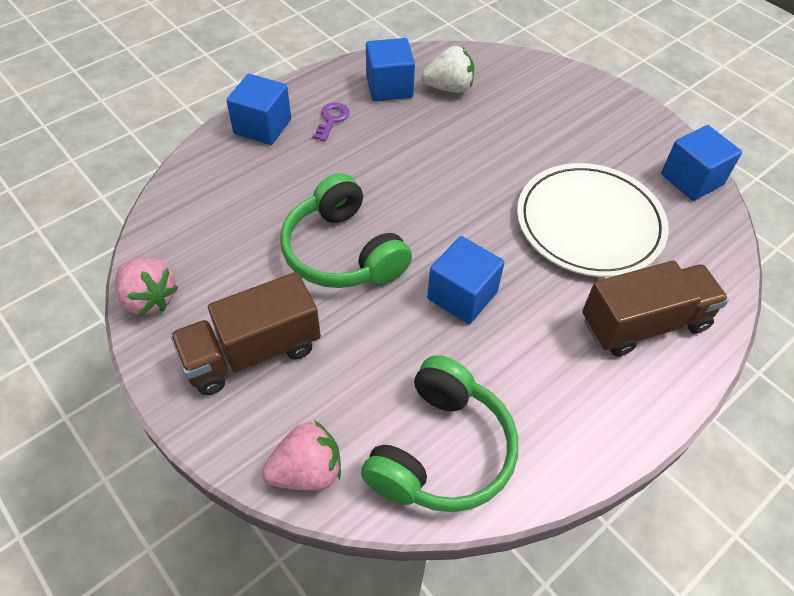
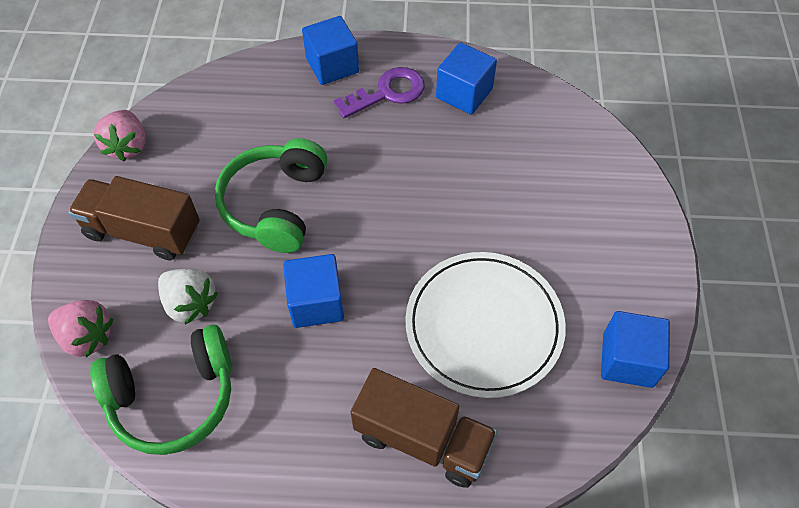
camera: 45 degrees right, 5 degrees up
(331, 119) = (387, 93): purple key -> purple key, size x1.68
(449, 88) = (512, 126): white strawberry -> white strawberry (190, 304)

